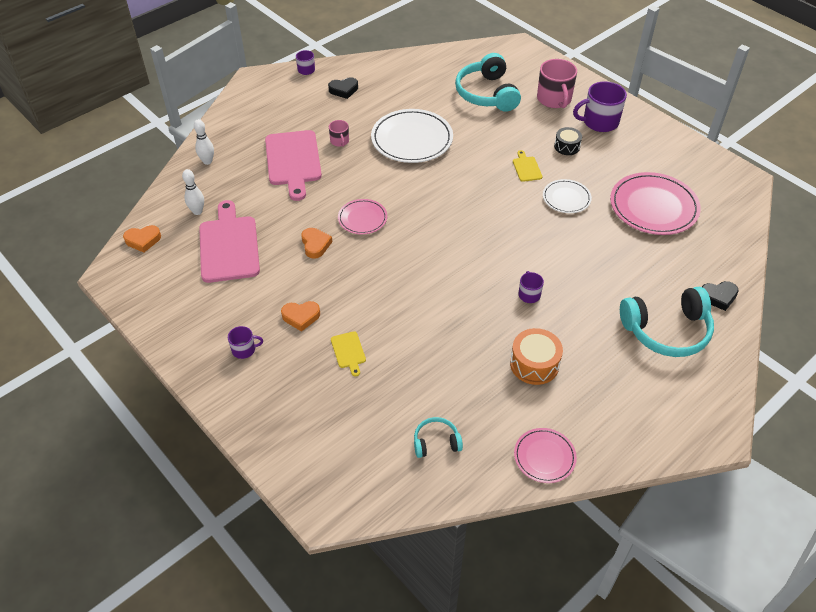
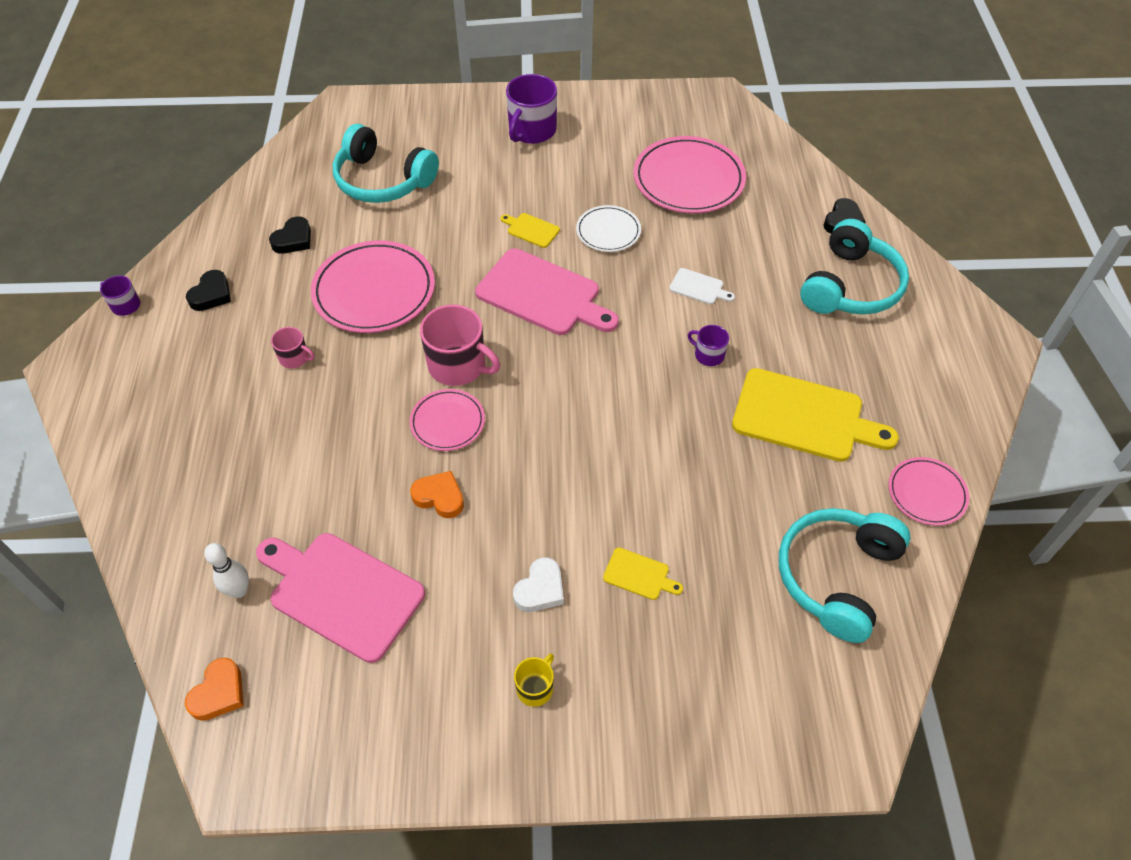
camera: 50 degrees left, 5 degrees up
(207, 161) = (159, 519): white bowling pin -> none
(244, 349) = (535, 687): purple mug -> yellow mug
(293, 161) = (272, 426): pink cutting board -> pink cutting board (543, 294)
(301, 317) = (540, 589): orange heart -> white heart
(409, 91) = (293, 239): none -> black heart
(412, 139) = (374, 291): white plate -> pink plate
(436, 442) = (836, 576): turquoise headphones -> turquoise headphones, size x2.01
(534, 364) = (804, 417): orange drum -> yellow cutting board
(554, 99) = (458, 138): pink mug -> pink mug (458, 365)
(567, 146) = (537, 178): black drum -> none
(574, 261) = (699, 287): none -> white cutting board

